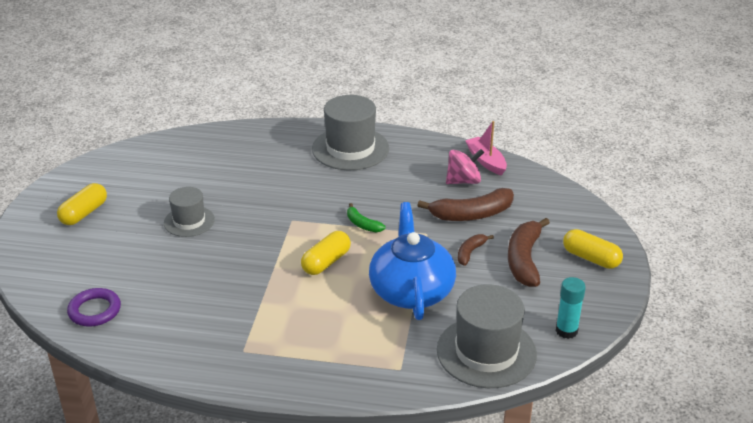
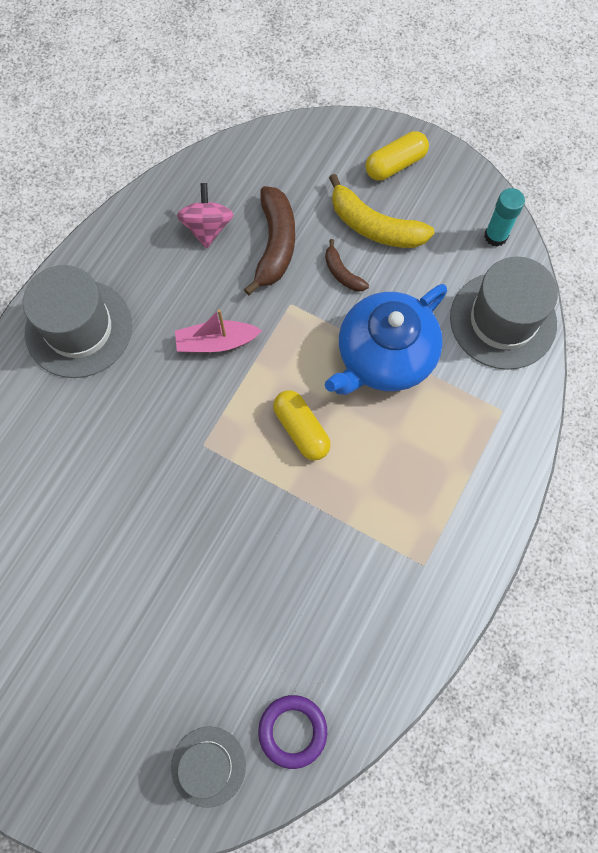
camera: 70 degrees left, 35 degrees up
(84, 213) = (72, 716): yellow capsule -> none
(189, 221) = (152, 573): grey hat -> grey hat (208, 766)
(362, 224) = (245, 367): green banana -> none
(411, 290) = (384, 356): blue teapot -> blue teapot turned 60 degrees counterclockwise
(486, 161) = (178, 188): pink boat -> pink boat (216, 342)
(524, 260) = (374, 226): brown banana -> yellow banana

